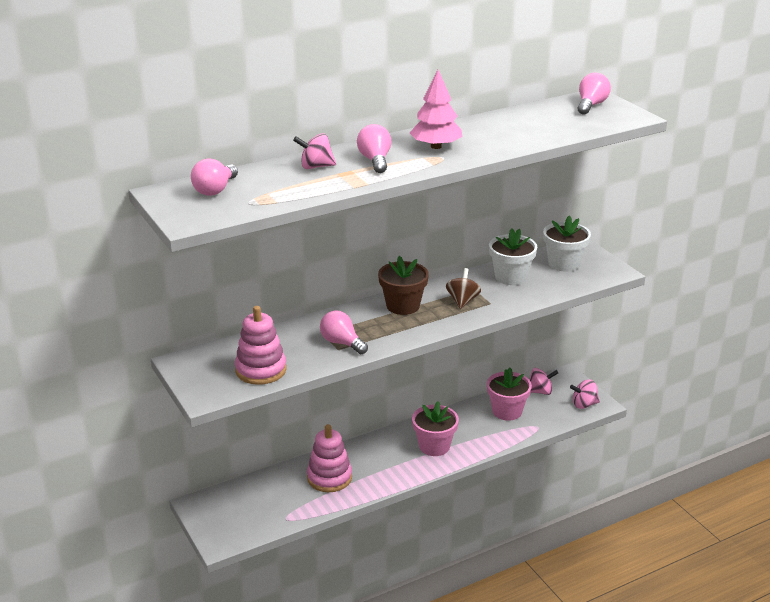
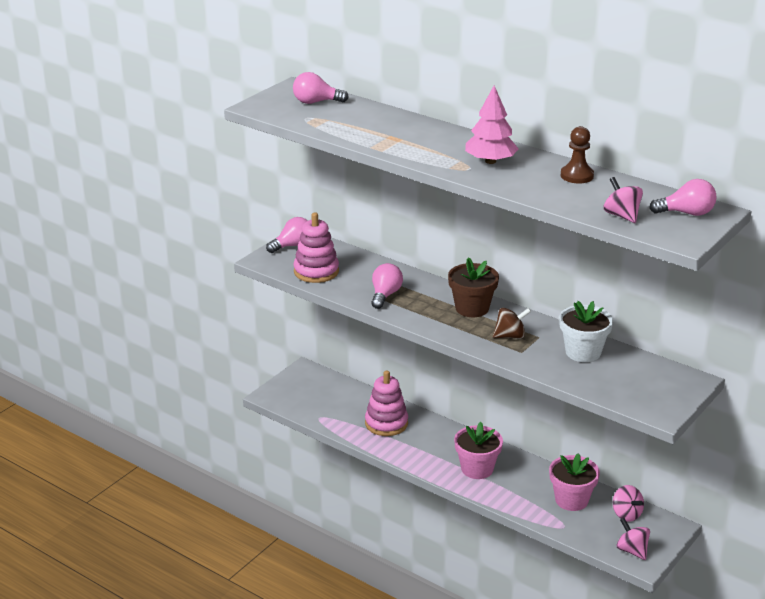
camera: 65 degrees right, 0 degrees up
(316, 166) = (395, 125): pink spinning top -> pink spinning top (621, 215)
(375, 160) = (432, 144): pink light bulb -> pink light bulb (292, 246)
(494, 123) = (577, 176): none -> brown pawn
(564, 263) = (644, 377): white flower pot -> none

